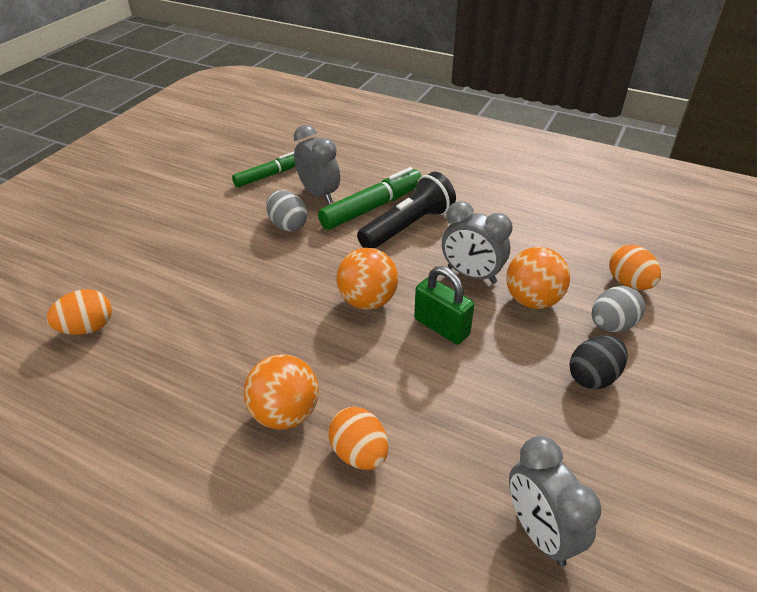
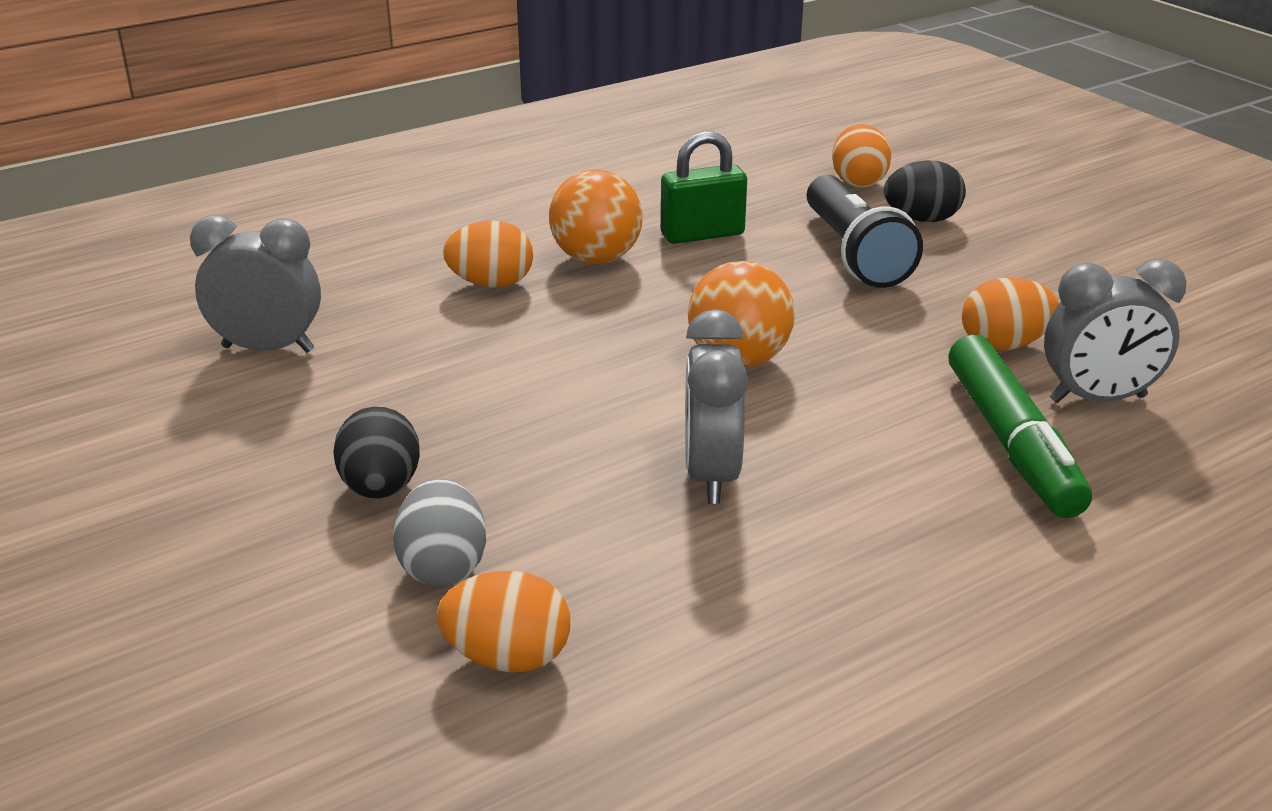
camera: 120 degrees right, 10 degrees down
(144, 284) = (921, 219): none -> black egg
(268, 175) = (1203, 364): green marker -> none
(288, 225) = (1004, 345): grey egg -> orange egg
(408, 226) = (914, 461): black flashlight -> black flashlight (854, 253)
(441, 327) = (620, 400): green padlock -> green padlock (702, 234)
(471, 275) = (711, 475): grey clock -> grey clock turned 60 degrees counterclockwise
(532, 300) = (587, 511): orange ball -> none

